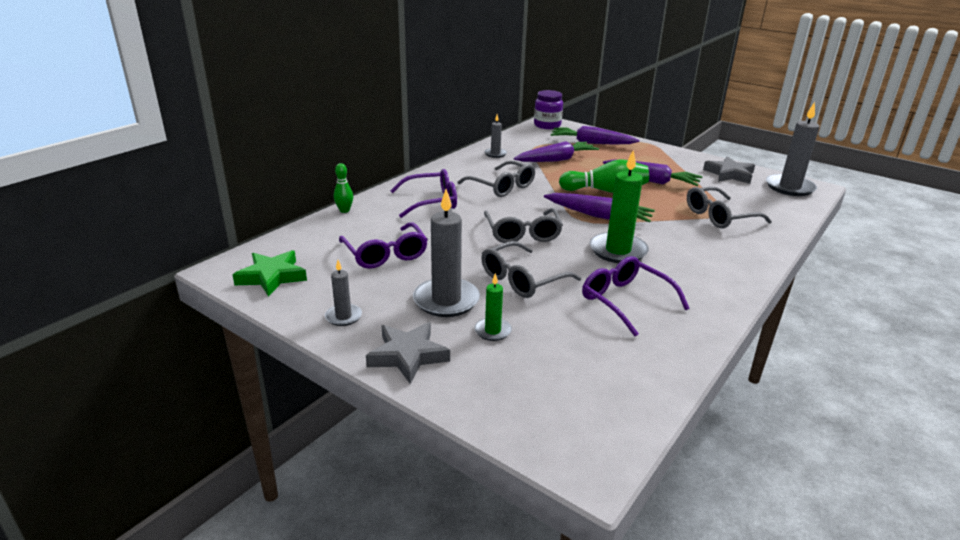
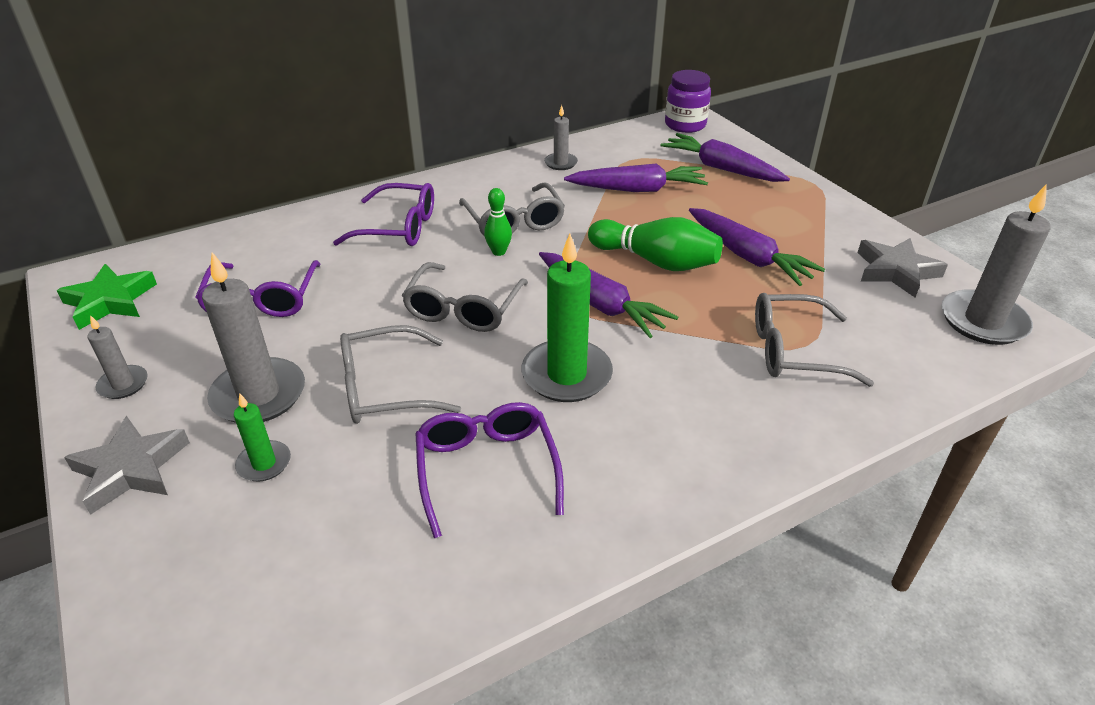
camera: 25 degrees right, 10 degrees up
(344, 210) = (283, 219): green bowling pin -> green bowling pin (499, 252)

